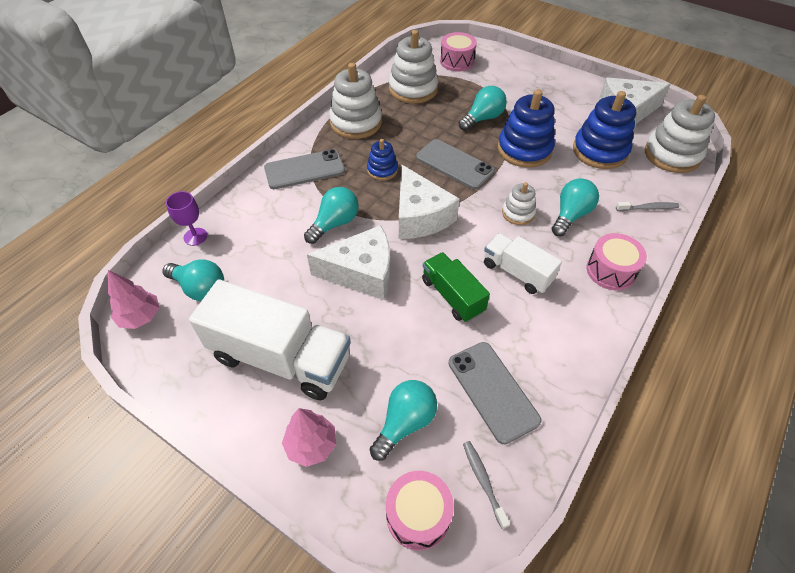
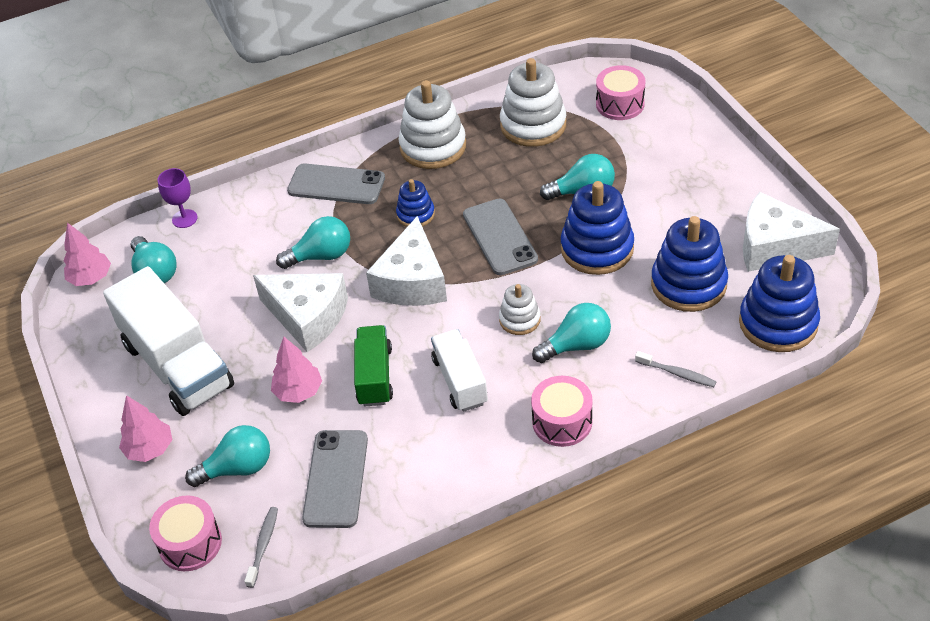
camera: 35 degrees right, 5 degrees down
(403, 334) = (298, 392): none -> pink tree
(672, 155) = (778, 323): white stacking toy -> blue stacking toy

